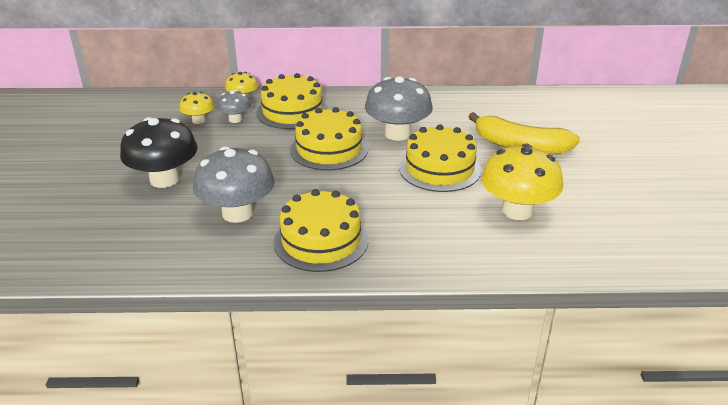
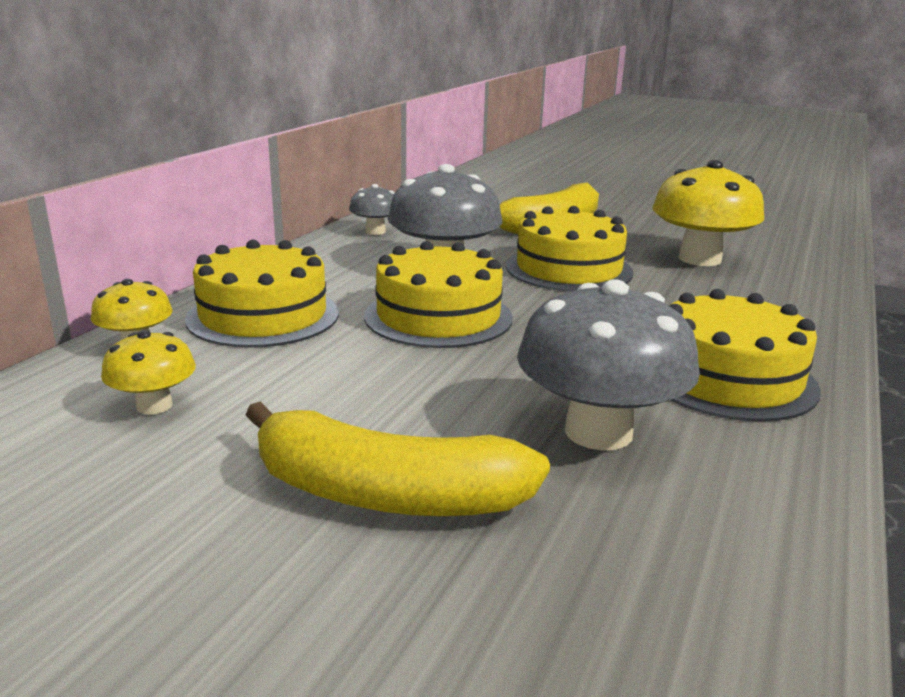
camera: 65 degrees left, 10 degrees down
(164, 179) = (386, 494): black mushroom -> yellow banana
(235, 119) = (213, 368): grey mushroom -> grey mushroom (375, 231)

